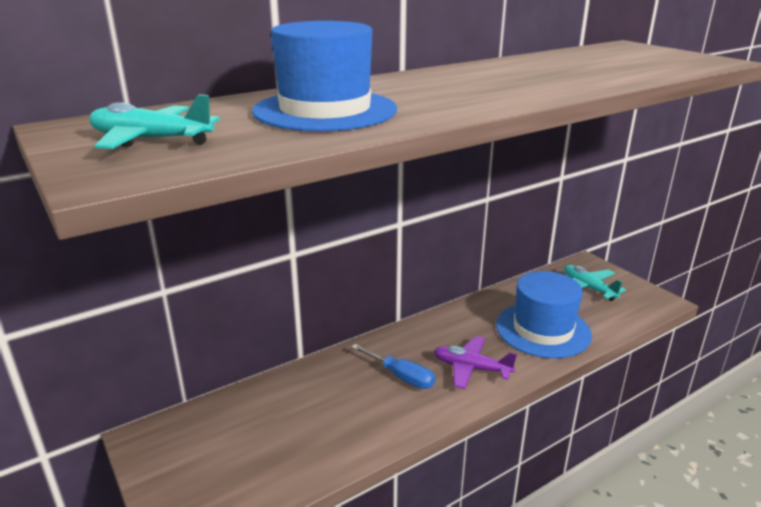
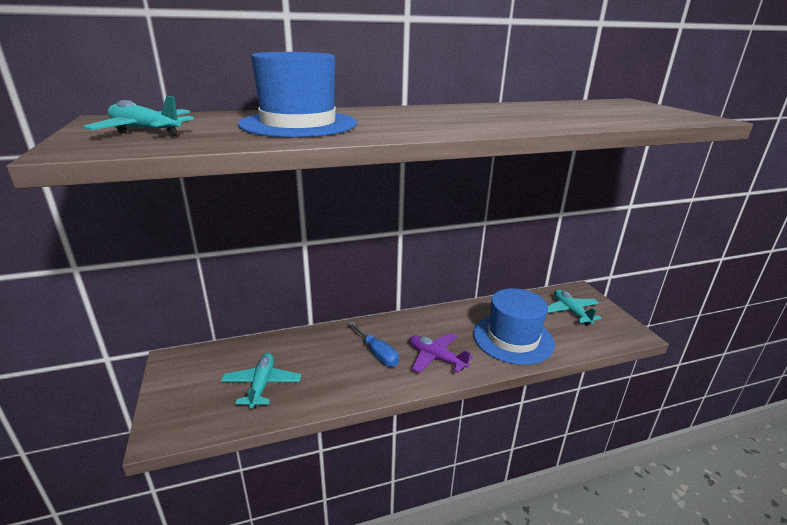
camera: 15 degrees right, 0 degrees up
(281, 443) = (262, 385): none -> turquoise plane

